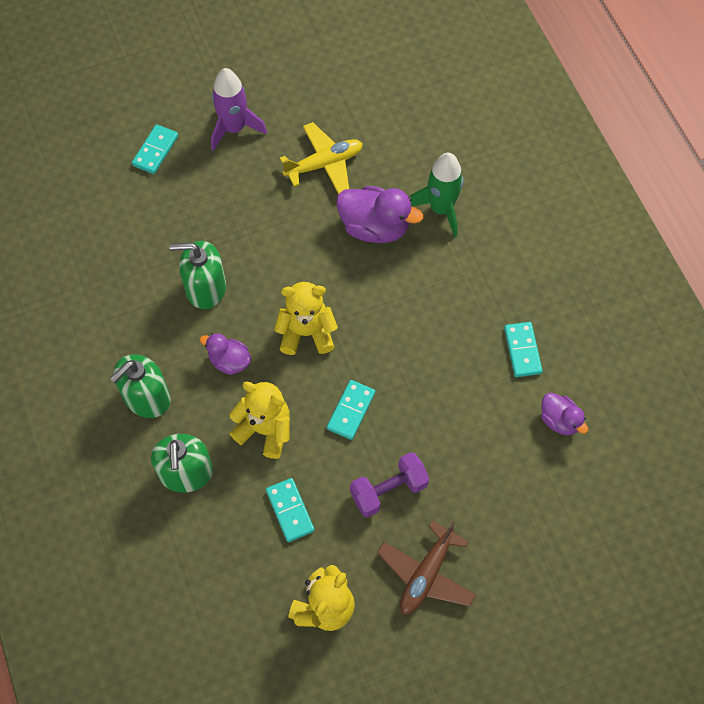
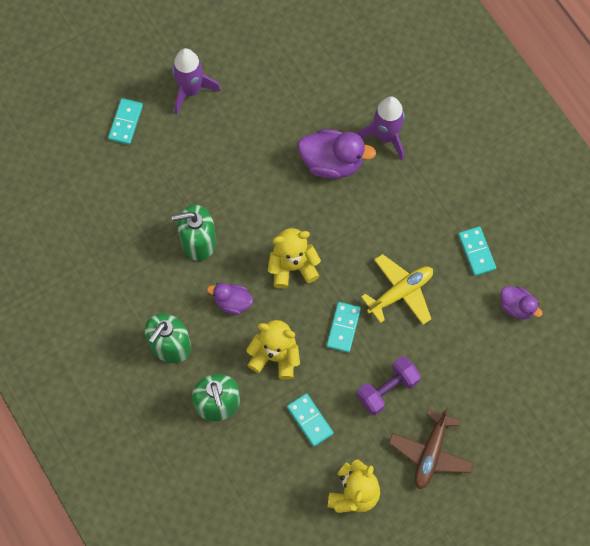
camera: 10 degrees left, 5 degrees up
(324, 164) = (277, 111): yellow plane -> yellow plane (400, 292)
(441, 209) = (386, 136): green rocket -> purple rocket

